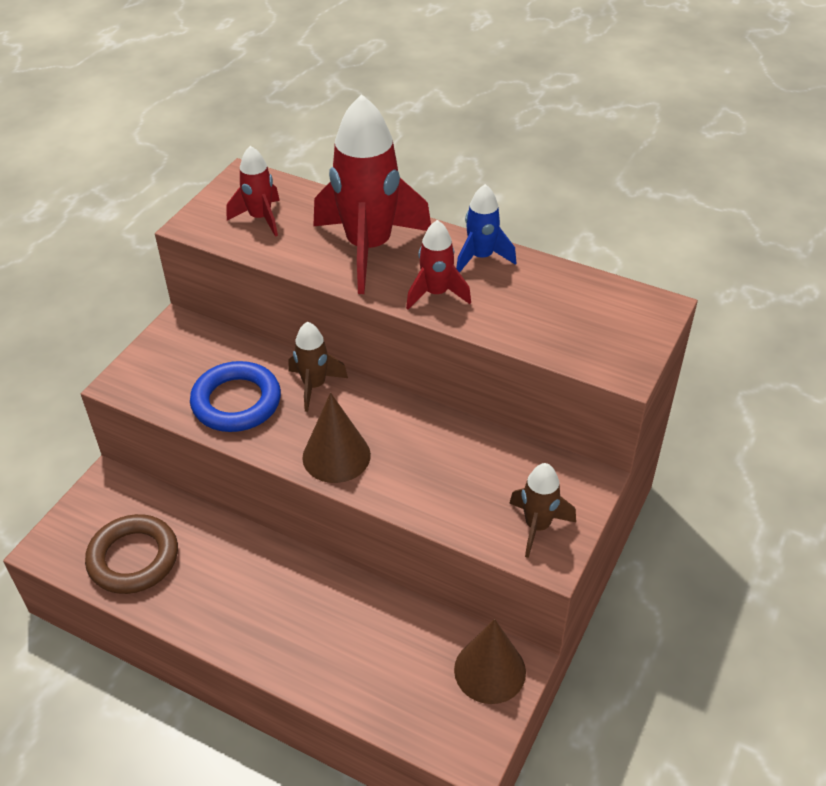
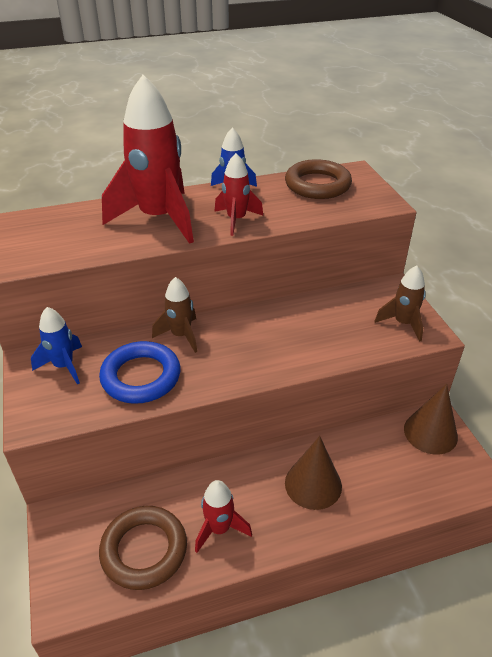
camera: 45 degrees left, 5 degrees down
(194, 349) = (64, 366): none -> blue rocket
(260, 218) = (56, 238): red rocket -> red rocket (219, 529)
(336, 456) = (250, 363): brown cone -> brown cone (313, 484)
(584, 301) = (317, 185): none -> brown ring

